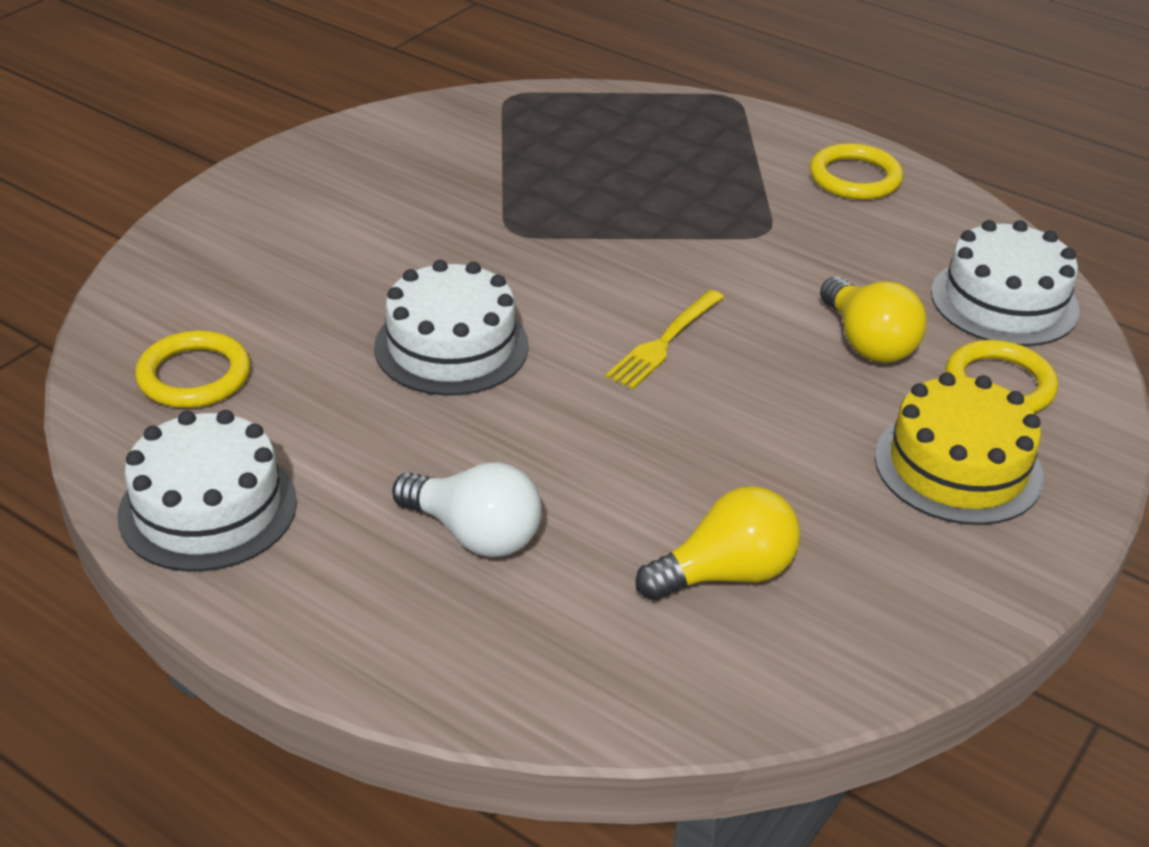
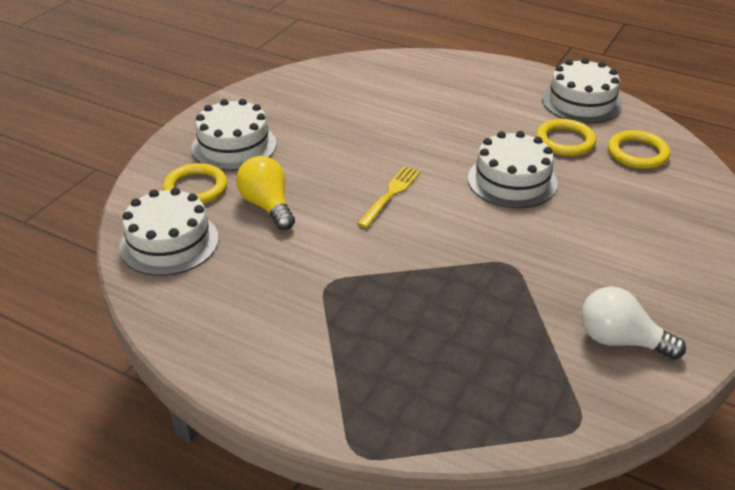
camera: 175 degrees right, 0 degrees up
(474, 534) = (461, 102): white light bulb -> white light bulb (620, 340)
(725, 574) = (350, 98): yellow light bulb -> none
(855, 178) = (250, 349): yellow ring -> yellow ring (565, 141)
(958, 466) = (234, 146): yellow cake -> white cake

